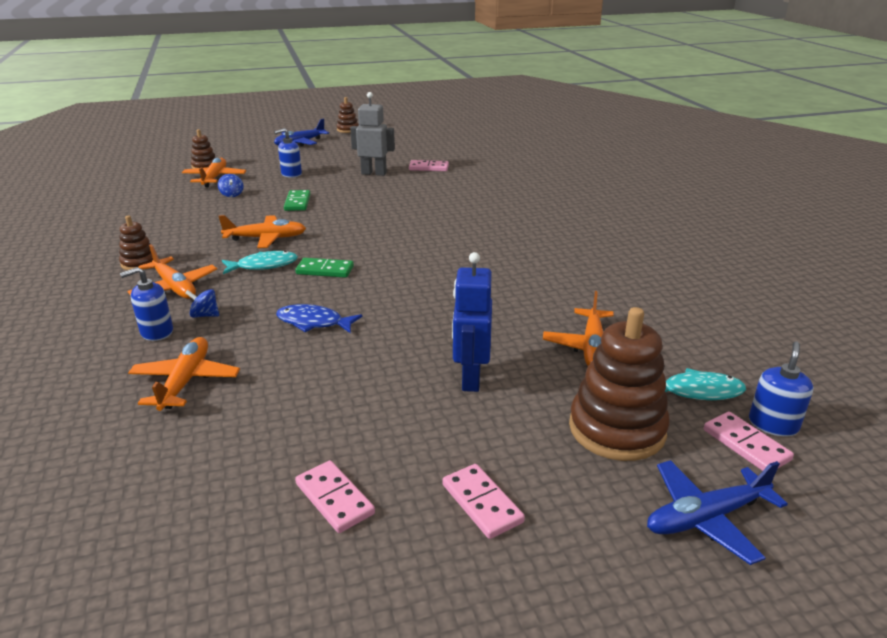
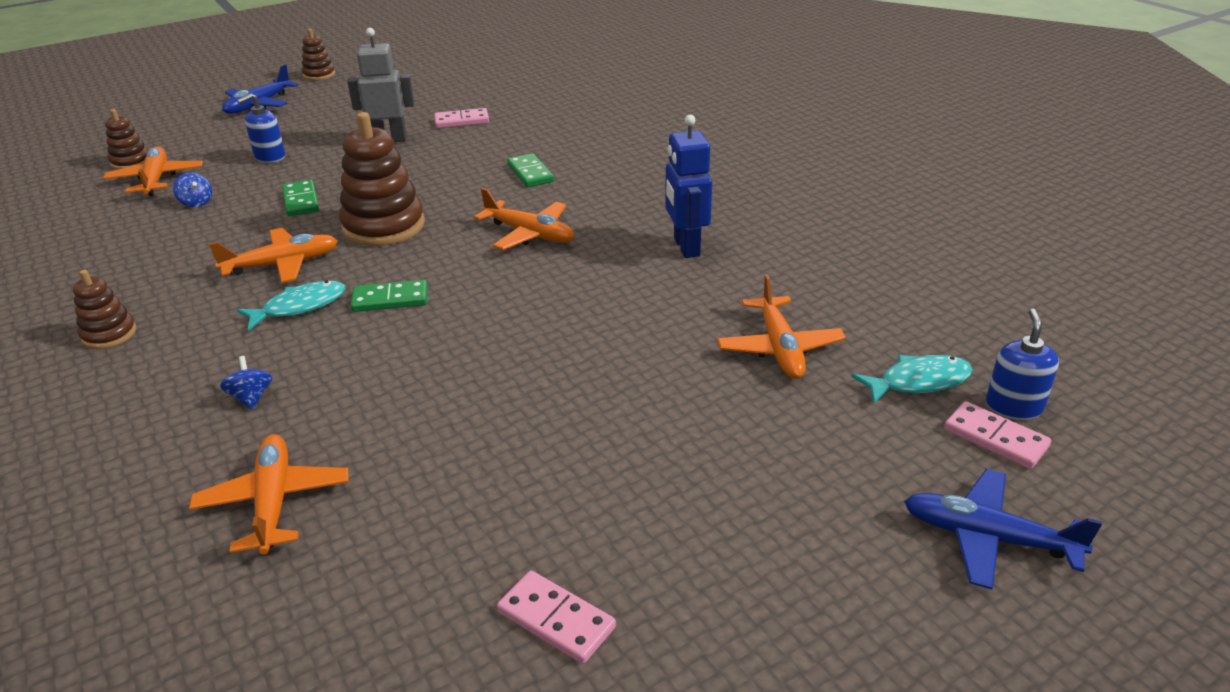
camera: 15 degrees left, 5 degrees up
(156, 332) = (192, 436): blue soap dispenser -> none
(174, 287) = (184, 363): orange plane -> orange plane (529, 234)
(205, 315) = (251, 398): blue spinning top -> blue spinning top turned 75 degrees clockwise
(313, 322) = (412, 380): blue fish -> none
(460, 206) = (530, 173): none -> green domino
(470, 379) = (651, 420): blue robot -> blue robot (686, 247)
(482, 503) = (737, 581): pink domino -> none
(616, 429) = (850, 449): brown stacking toy -> brown stacking toy (384, 226)
(706, 518) = (988, 538): blue plane -> blue plane turned 60 degrees clockwise

